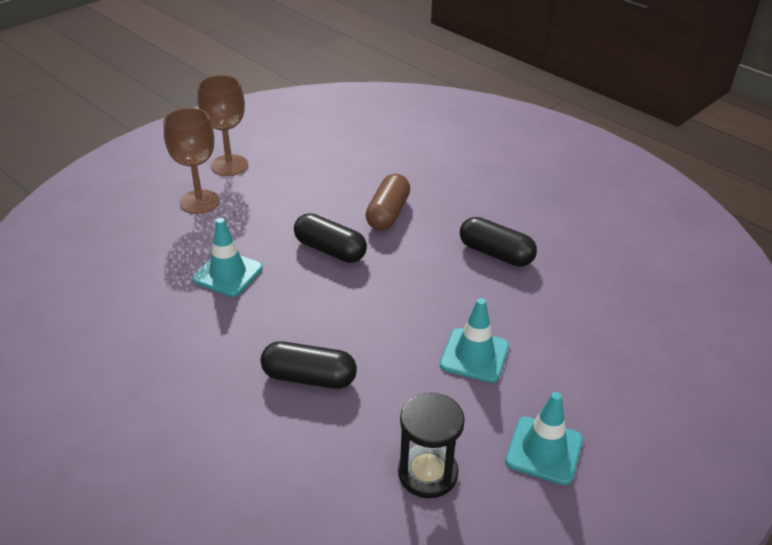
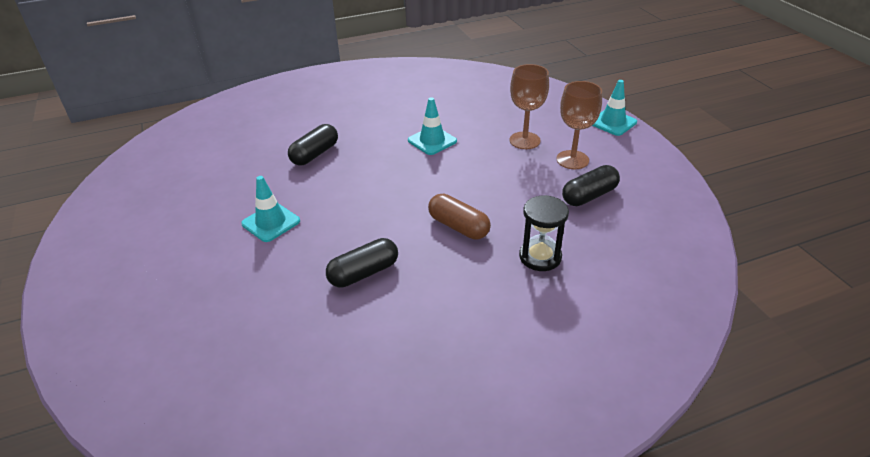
camera: 115 degrees right, 0 degrees up
(330, 250) = (429, 186): black capsule -> black capsule (589, 196)
(427, 473) = (211, 178): black hourglass -> black hourglass (540, 257)
(544, 450) = (175, 225): turquoise traffic cone -> turquoise traffic cone (612, 122)

